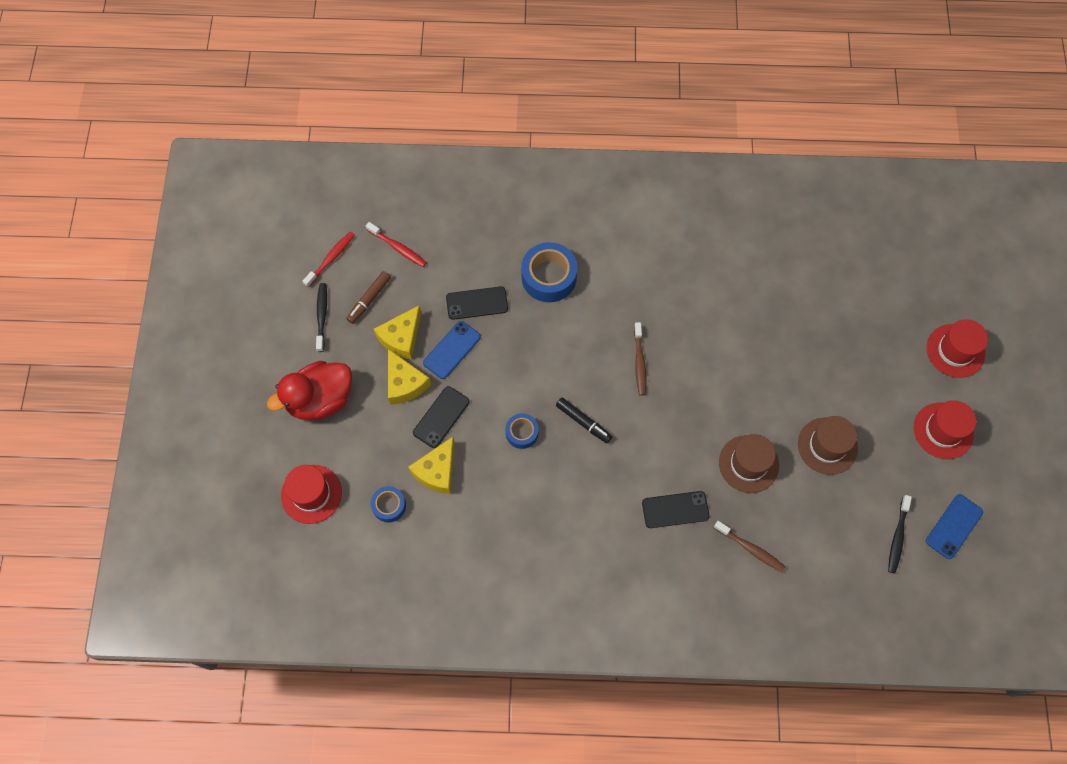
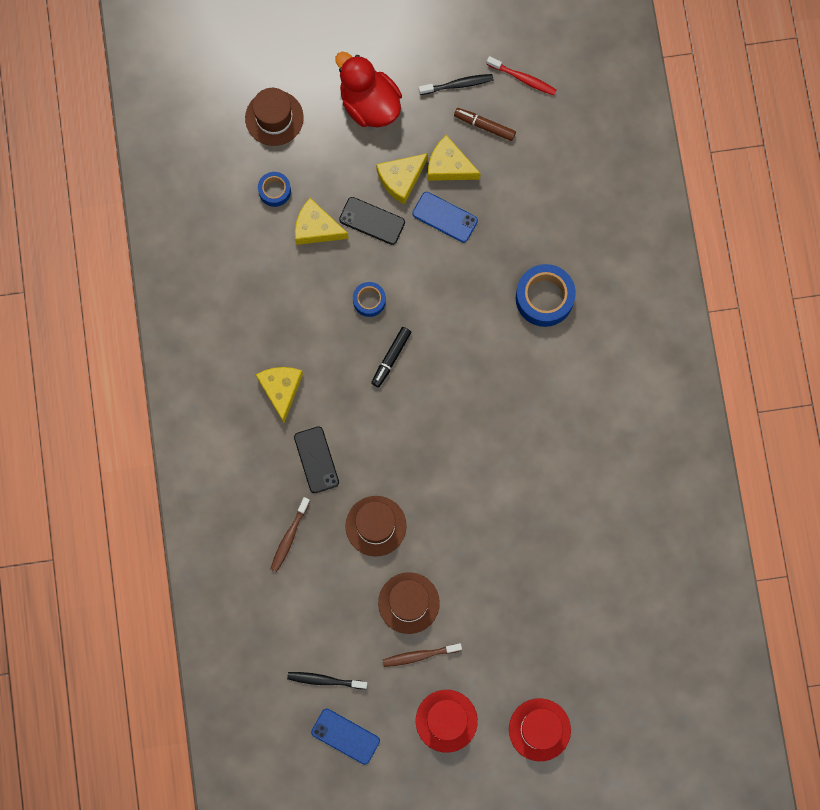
camera: 80 degrees right, 10 degrees up
(311, 494) = (274, 118): red hat -> brown hat
(398, 248) = (548, 141): red toothbrush -> none
(477, 303) = (501, 231): black phone -> none
(598, 533) = (281, 390): none -> yellow cheese
(639, 362) = (465, 404): brown toothbrush -> brown toothbrush (419, 655)

